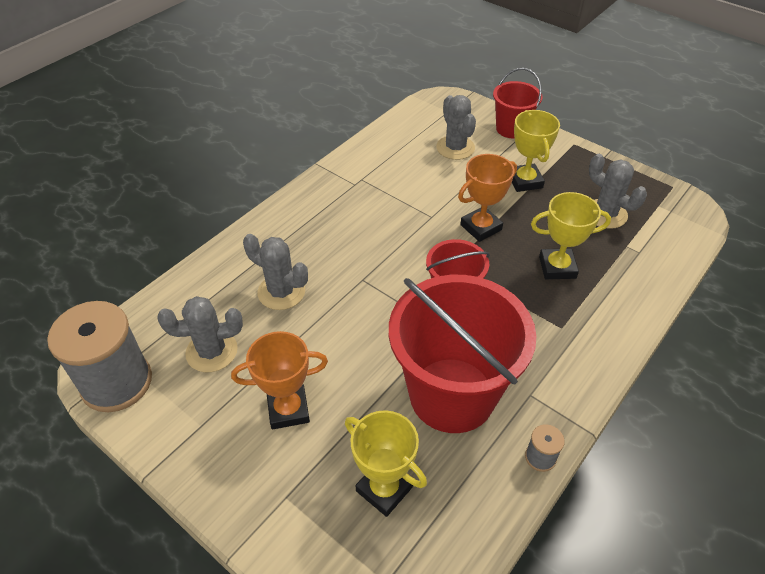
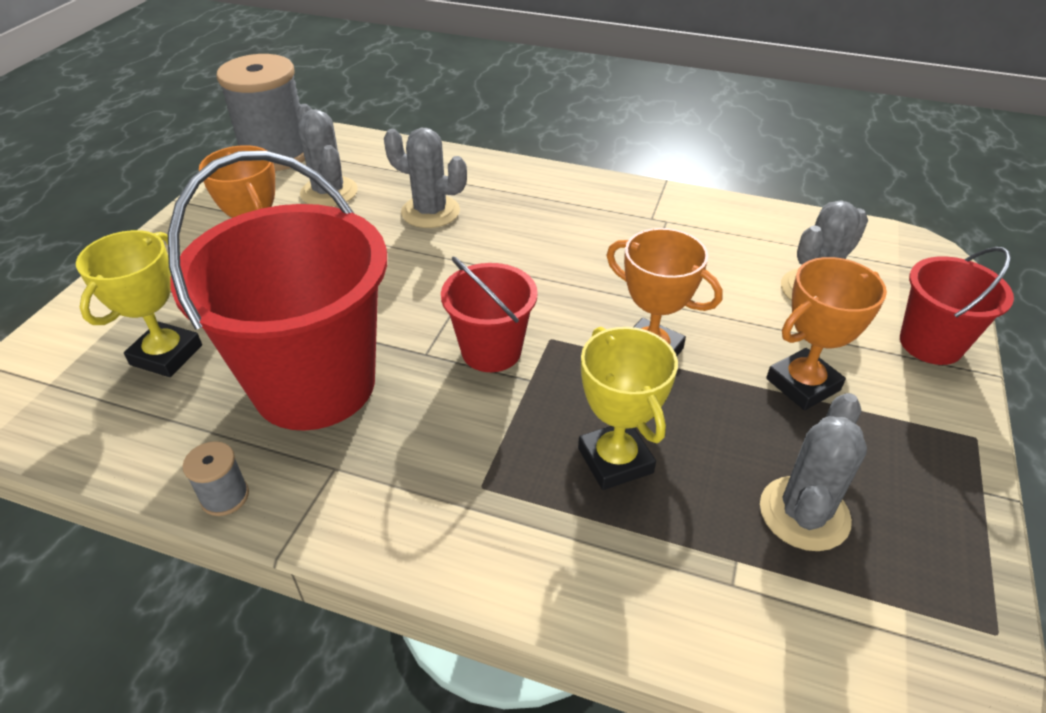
camera: 70 degrees right, 5 degrees down
(281, 292) = (430, 212): grey cactus -> grey cactus turned 75 degrees counterclockwise
(525, 181) = (803, 384): yellow trophy -> orange trophy

